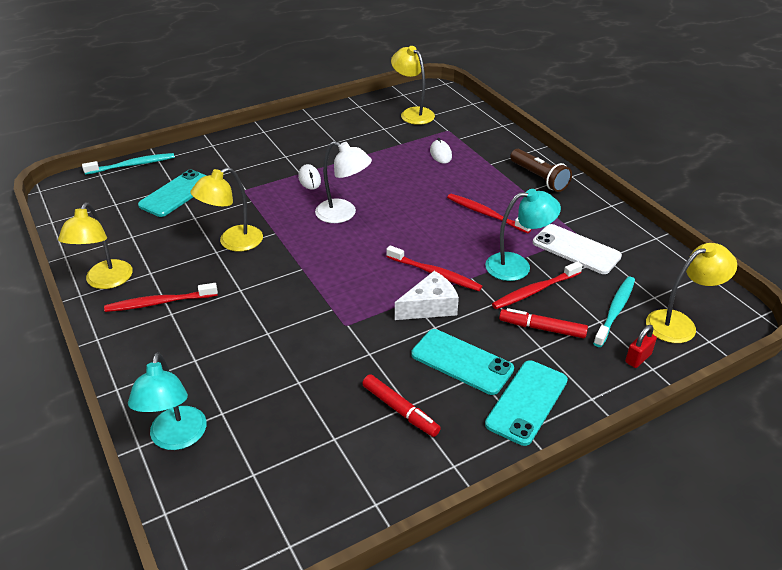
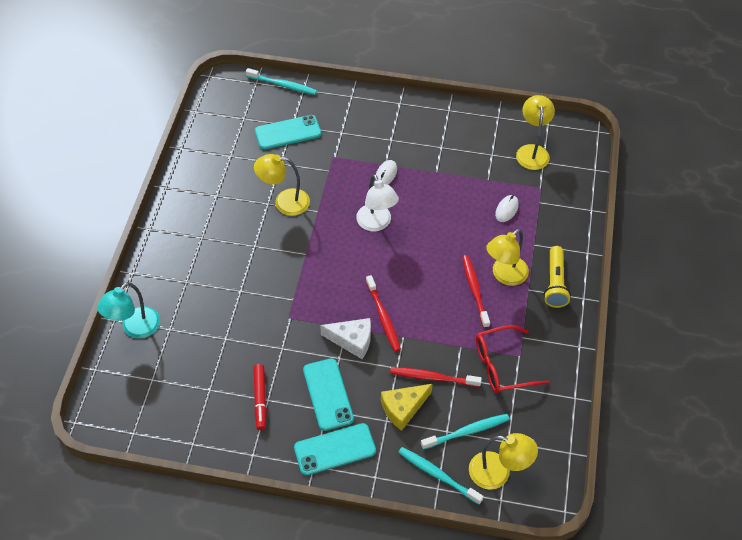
camera: 40 degrees right, 15 degrees up
(105, 281) = (187, 185): yellow lamp -> yellow lamp (504, 275)
(159, 303) = (202, 224): red toothbrush -> none
(517, 266) = (444, 350): turquoise lamp -> none
(539, 178) = (555, 283): brown flashlight -> yellow flashlight
(542, 328) = (403, 408): red marker -> yellow cheese
(576, 249) = (502, 365): white phone -> red glasses
(638, 358) = (437, 475): red padlock -> turquoise toothbrush

